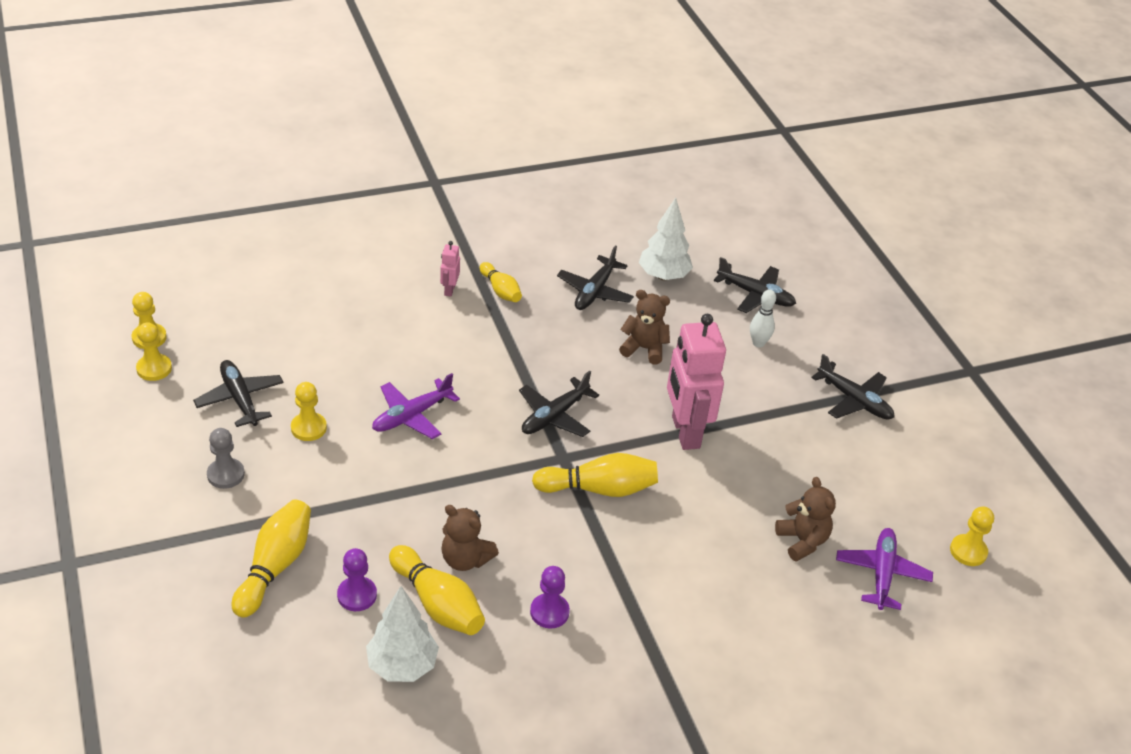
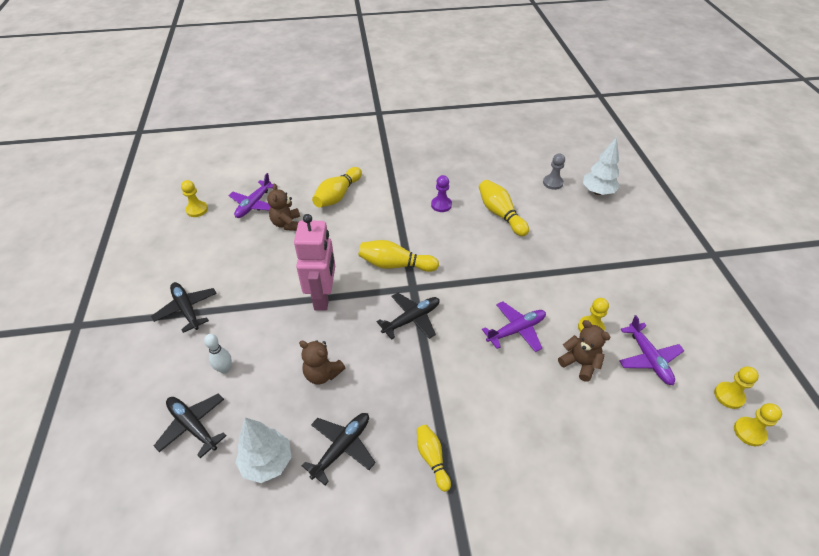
camera: 165 degrees left, 5 degrees up
(226, 474) = (639, 298): grey pawn -> grey pawn (552, 183)
(240, 399) = (648, 358): black plane -> purple plane
(275, 566) = (593, 241): yellow bowling pin -> yellow bowling pin (338, 195)
(357, 595) = (544, 222): purple pawn -> none
(402, 666) = (518, 191): white tree -> white tree (597, 192)
(449, 290) = (482, 465): pink robot -> none
(465, 559) = (484, 234): brown teddy bear -> brown teddy bear (579, 363)

